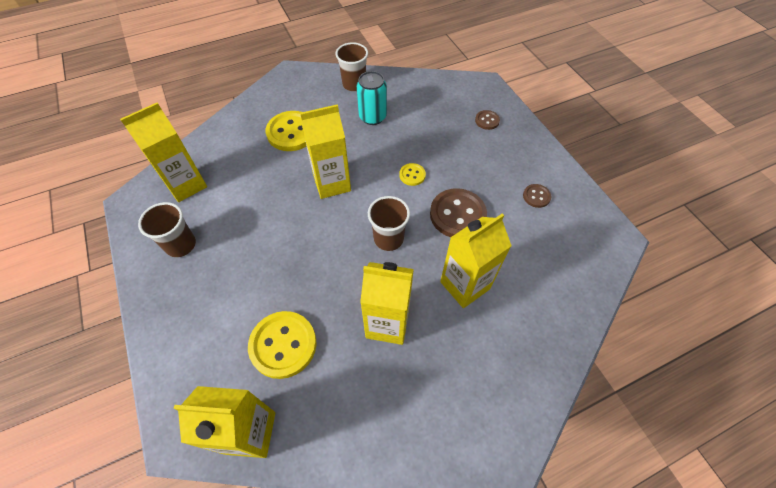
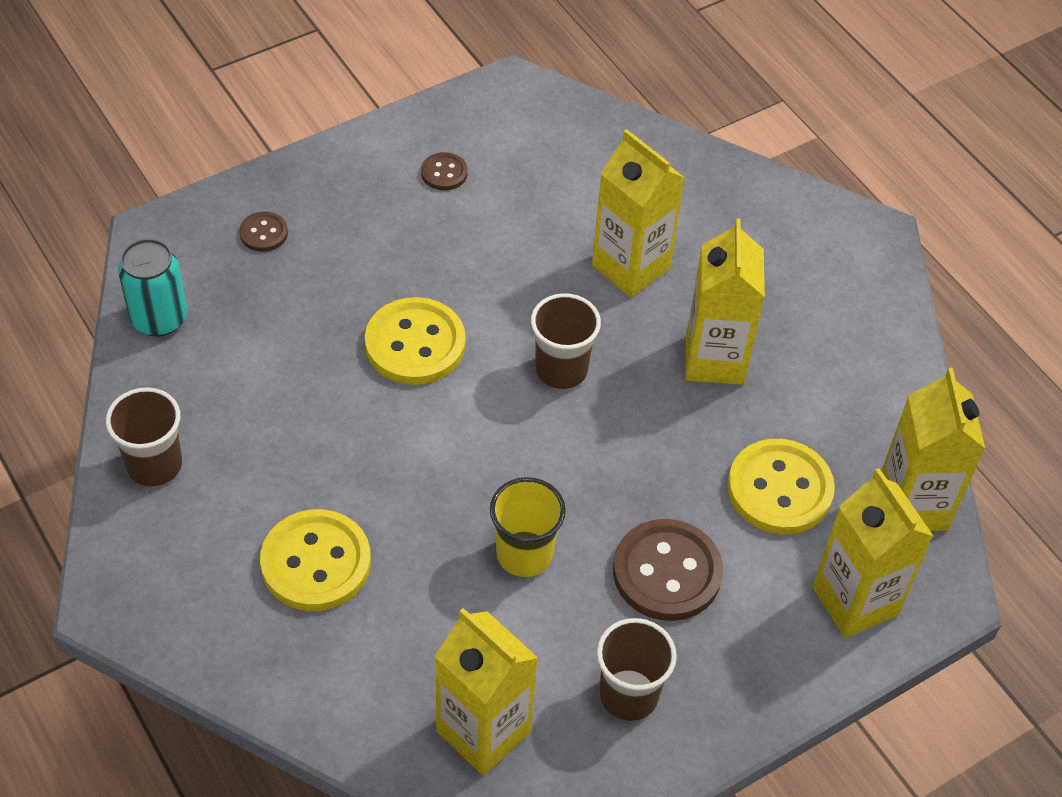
camera: 100 degrees left, 5 degrees down
(274, 209) = (524, 554): none -> yellow cup
(332, 183) = (449, 468): yellow carton -> yellow carton (855, 601)
(372, 117) = (261, 420): turquoise can -> turquoise can (159, 318)
(412, 175) = (415, 344): yellow button -> yellow button, size x2.01
(457, 214) = (497, 277): brown button -> brown button (667, 572)

